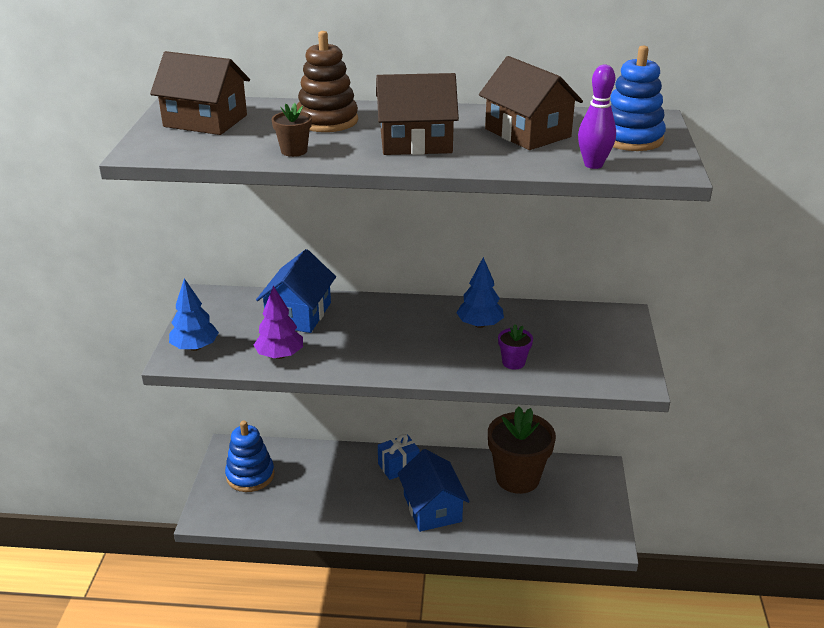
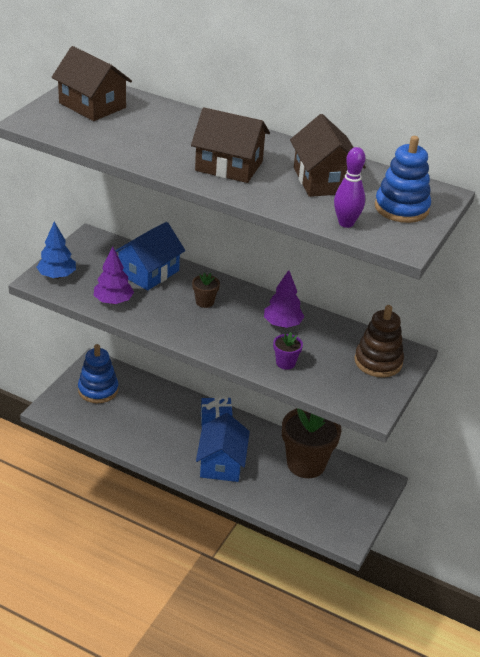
camera: 20 degrees right, 5 degrees up
(294, 151) = (134, 149): brown flower pot -> brown flower pot (205, 302)
(327, 121) = (180, 128): brown stacking toy -> brown stacking toy (378, 362)
(480, 324) = (282, 324): blue tree -> purple tree

